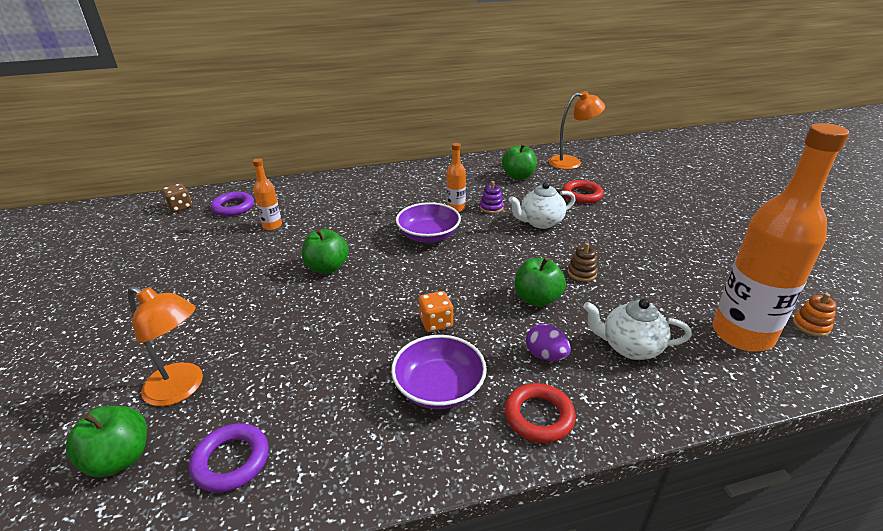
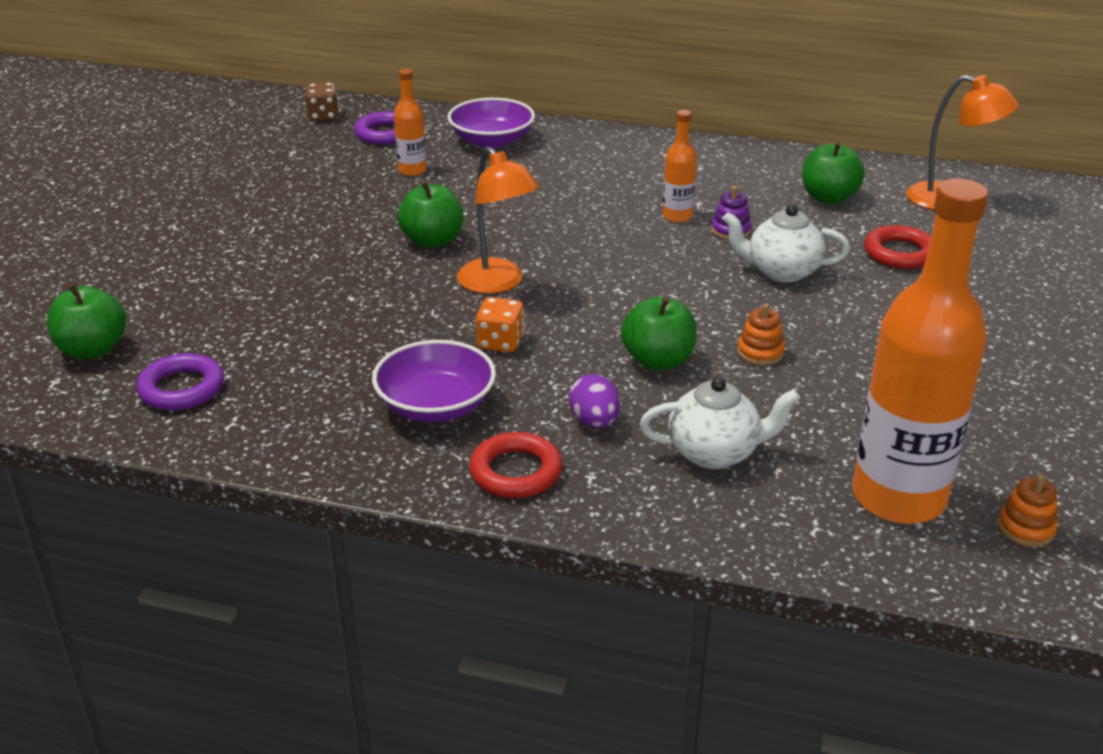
camera: 30 degrees right, 0 degrees up
(182, 388) = (185, 312): orange lamp -> orange lamp (497, 283)
(428, 235) = (599, 241): purple bowl -> purple bowl (492, 140)
(582, 273) = (760, 352): brown stacking toy -> orange stacking toy
(630, 347) = (715, 453): white teapot -> white teapot turned 135 degrees clockwise

